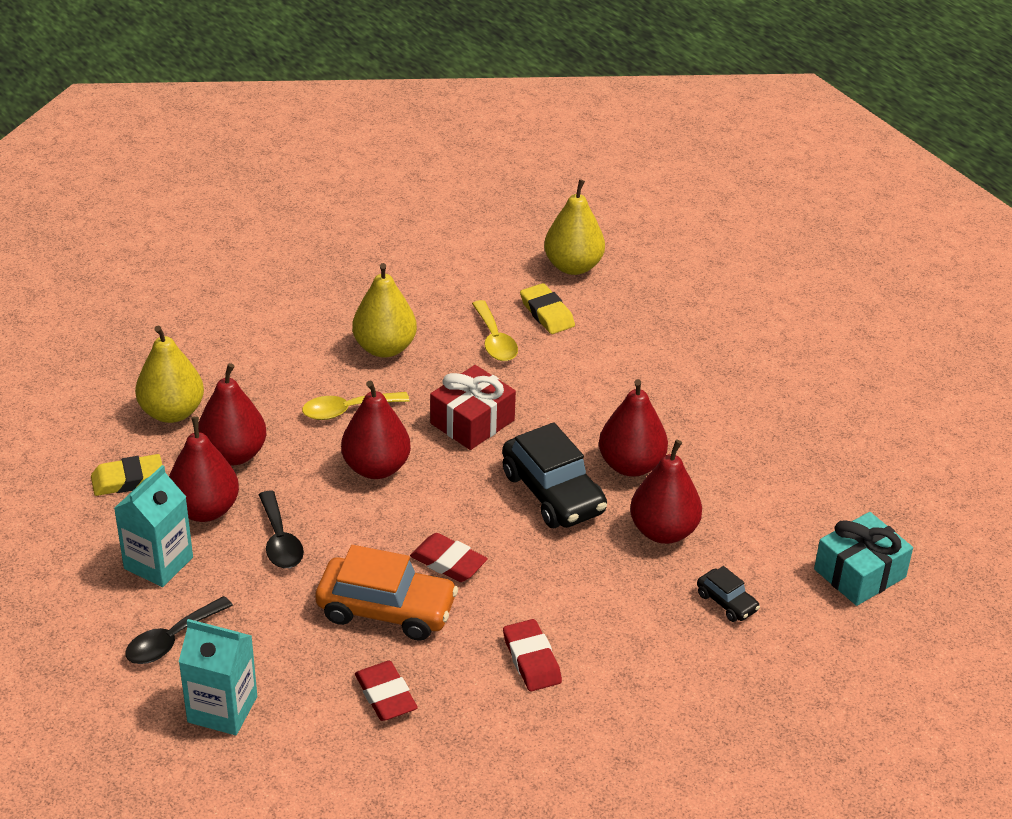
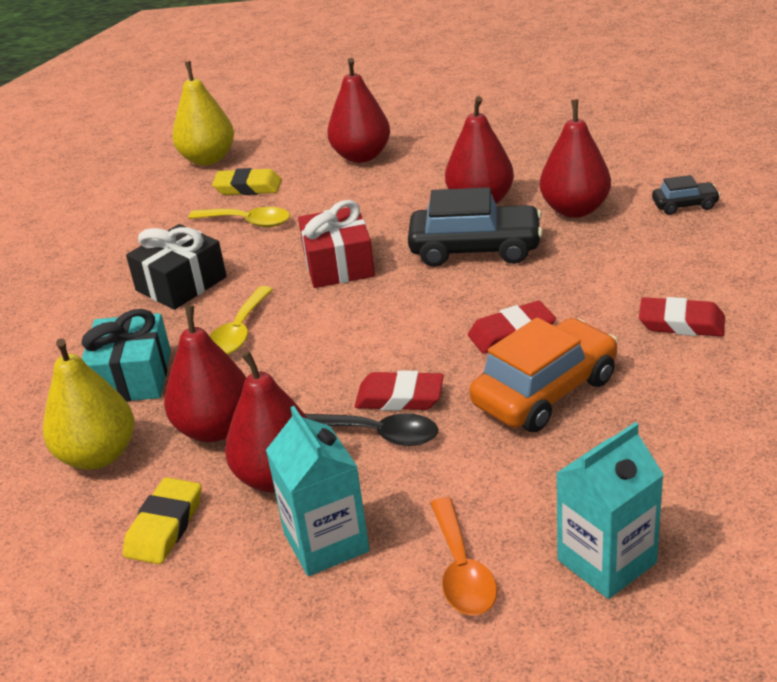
camera: 50 degrees left, 5 degrees down
(171, 640) = (462, 570): black spoon -> orange spoon
(376, 468) = (339, 338): red pear -> red pear (361, 156)
(384, 348) = (181, 284): yellow pear -> black gift
(385, 695) = (668, 429): red eraser -> red eraser (399, 397)
(859, 573) = (697, 141): turquoise gift -> turquoise gift (132, 377)

